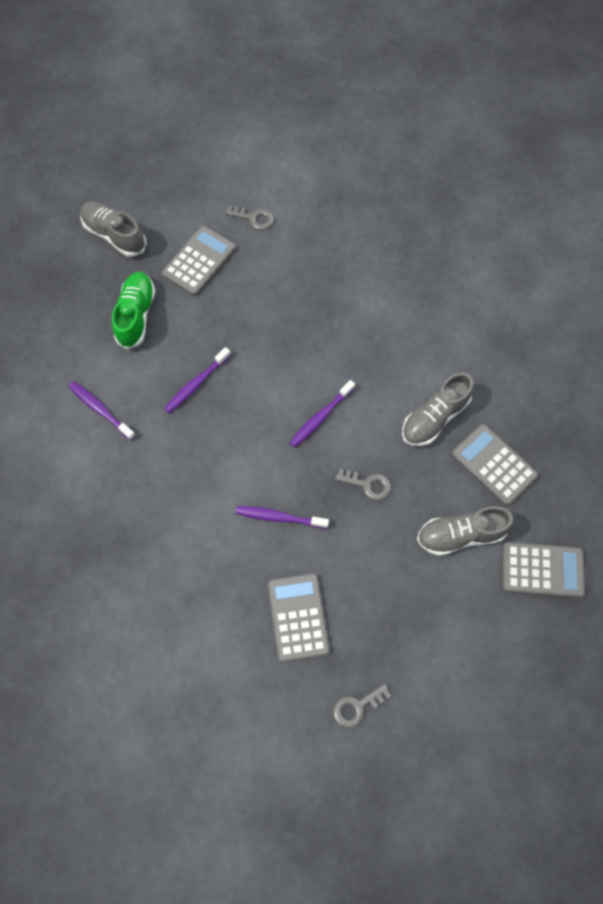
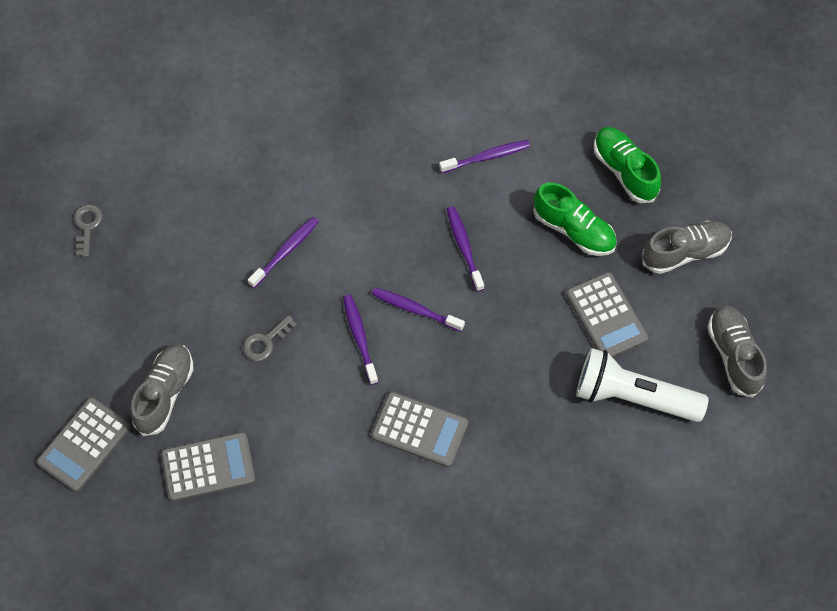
camera: 120 degrees right, 5 degrees down
(61, 305) = (624, 171): none -> green shoe
(254, 218) = (633, 396): grey key -> white flashlight
(272, 390) = (415, 309): none -> purple toothbrush
(298, 617) = (189, 221): grey calculator -> grey calculator (419, 429)
(434, 417) = (291, 442): grey shoe -> grey shoe (734, 355)

